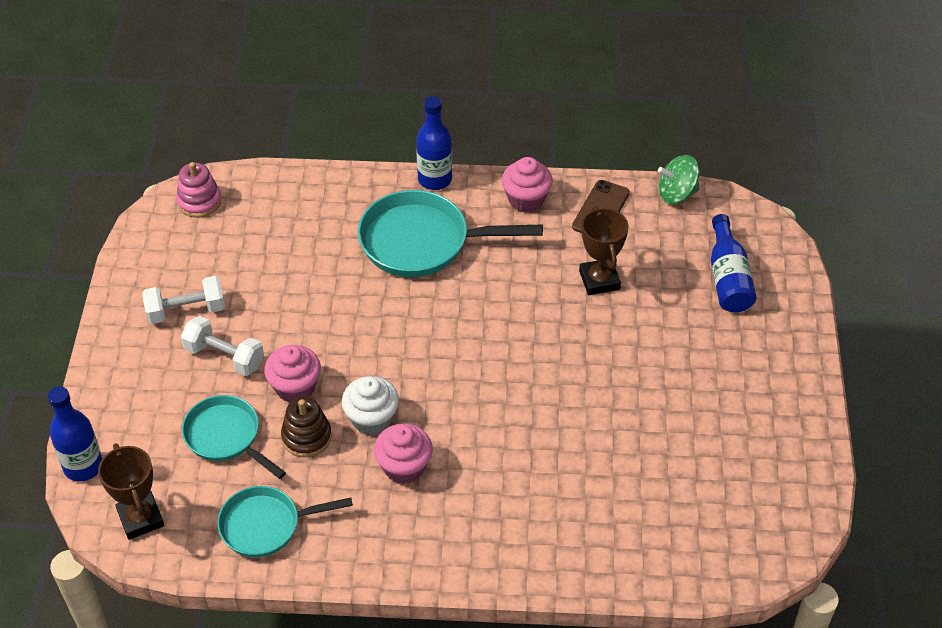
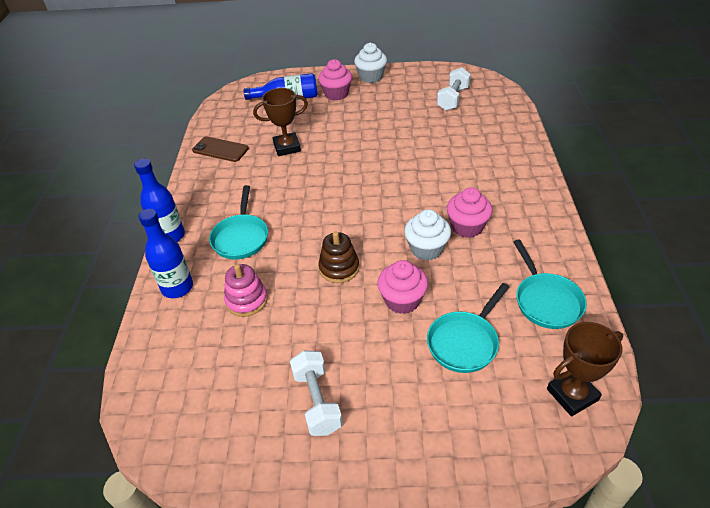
camera: 90 degrees left, 5 degrees down
(83, 466) = (529, 461): blue bottle -> blue bottle (177, 287)
(199, 201) = (161, 416): pink stacking toy -> pink stacking toy (247, 300)
(224, 356) = (373, 358): white dumbbell -> white dumbbell (453, 99)
(306, 437) = (452, 286): brown stacking toy -> brown stacking toy (339, 268)
(422, 242) = (241, 237): turquoise pan -> turquoise pan, size x0.64
(526, 199) = (203, 184): pink cupcake -> pink cupcake (336, 94)
(676, 194) = (211, 119): green spinning top -> none
(794, 388) = (371, 77): none -> white cupcake

